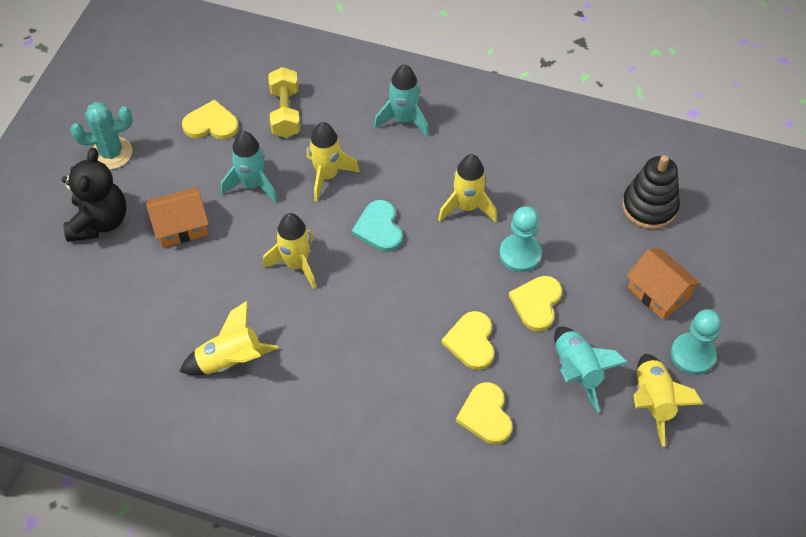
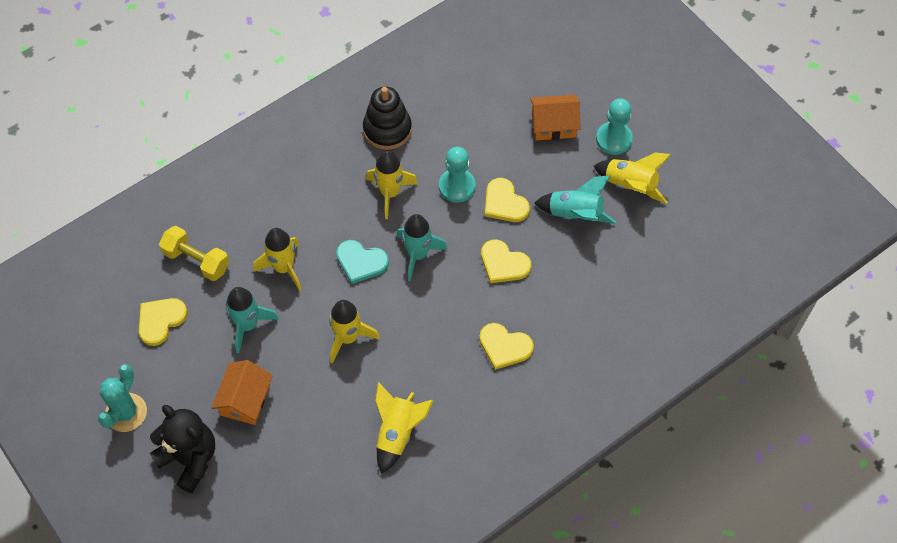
camera: 55 degrees left, 5 degrees up
(404, 120) = (275, 183): turquoise rocket -> turquoise rocket (418, 254)
(486, 415) = (567, 292): yellow heart -> yellow heart (504, 347)
(649, 207) = (482, 82): black stacking toy -> black stacking toy (387, 129)

